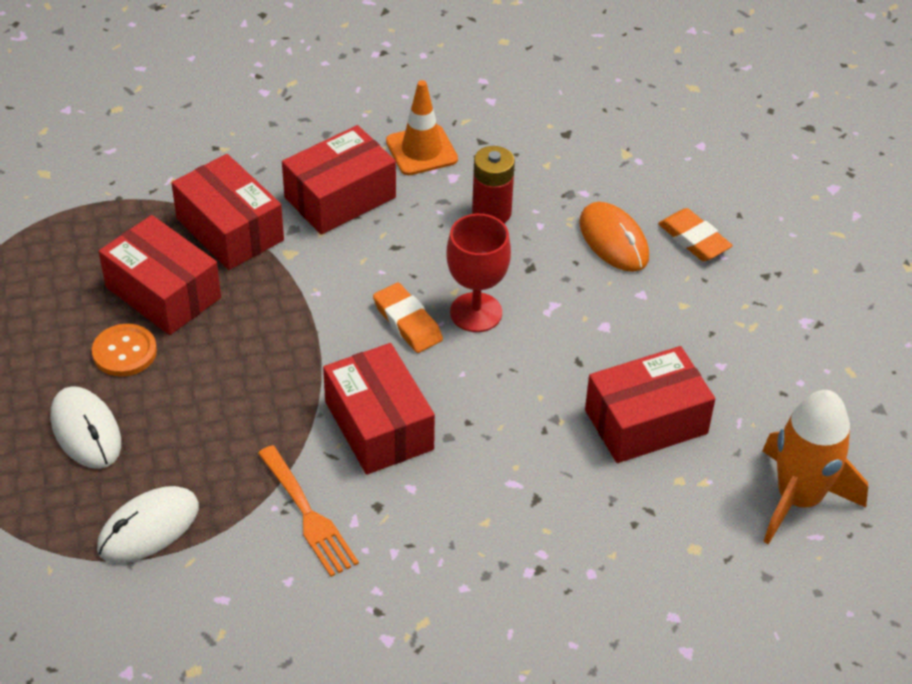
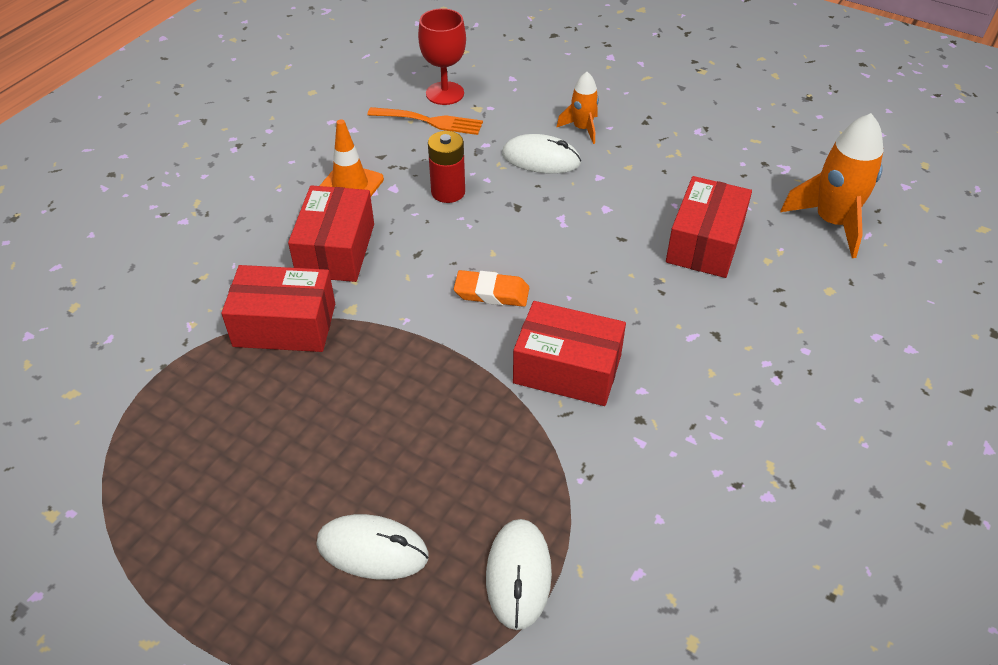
camera: 45 degrees left, 0 degrees up
(124, 352) = (322, 468): orange button -> none
(163, 292) = (294, 404): red box -> none
(308, 515) = (609, 464): orange fork -> orange fork (430, 121)
(476, 312) = (524, 255): red goblet -> red goblet (445, 93)
(613, 240) = (541, 159): orange mouse -> white mouse
(694, 239) = (582, 128): orange eraser -> orange rocket

